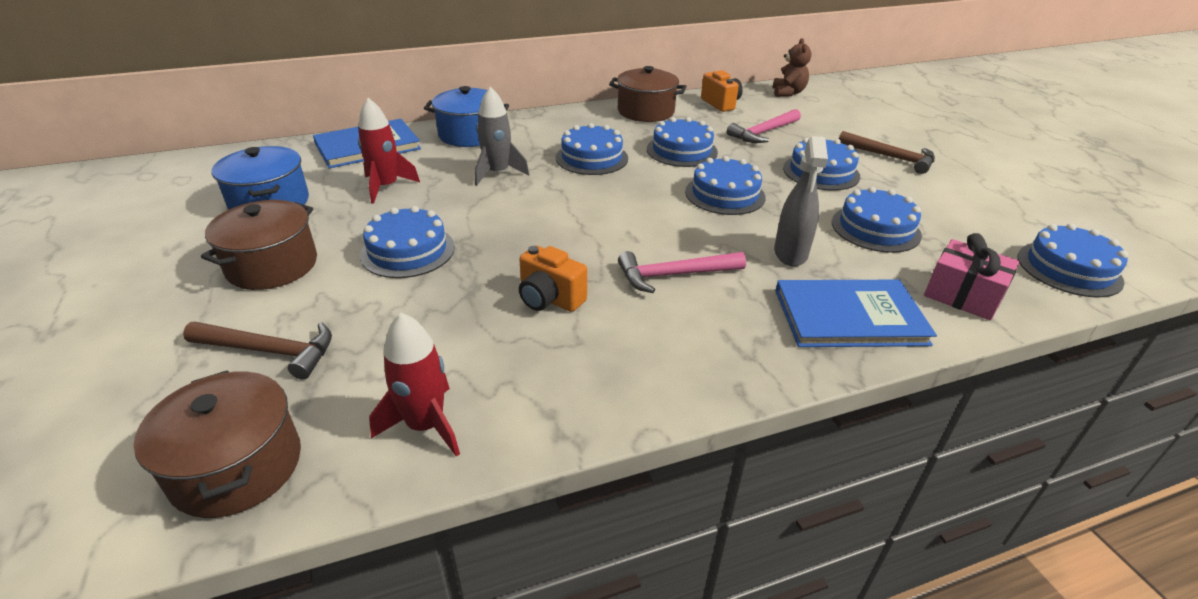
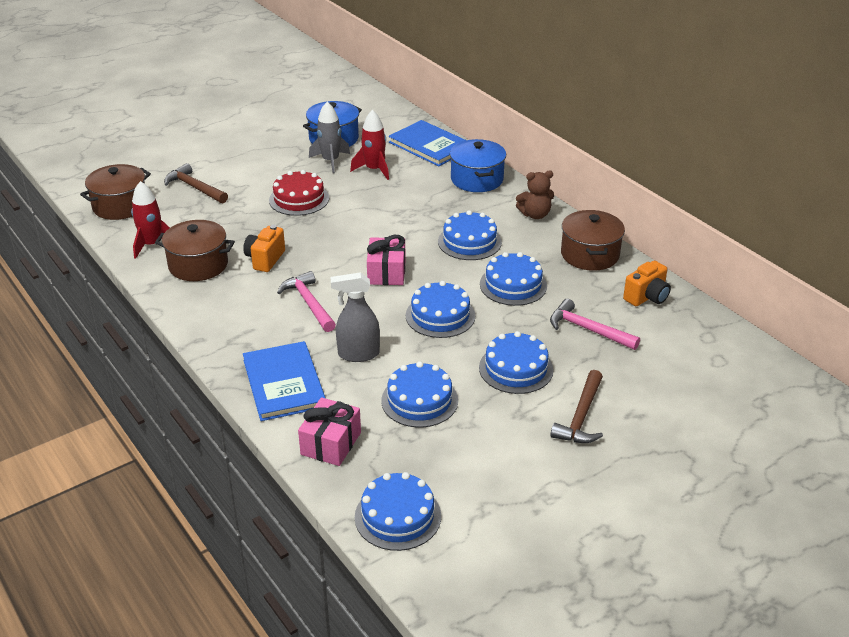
camera: 75 degrees right, 0 degrees up
(270, 351) = (195, 187): brown hammer -> brown hammer turned 135 degrees clockwise
(272, 265) = (267, 163): brown pot -> brown pot (198, 265)
(408, 251) = (299, 199): blue cake -> red cake
(497, 173) = (418, 206): grey rocket -> grey rocket (330, 161)
(628, 212) = (386, 272): none -> pink gift
(788, 93) = (720, 342): brown teddy bear -> brown teddy bear (535, 215)

